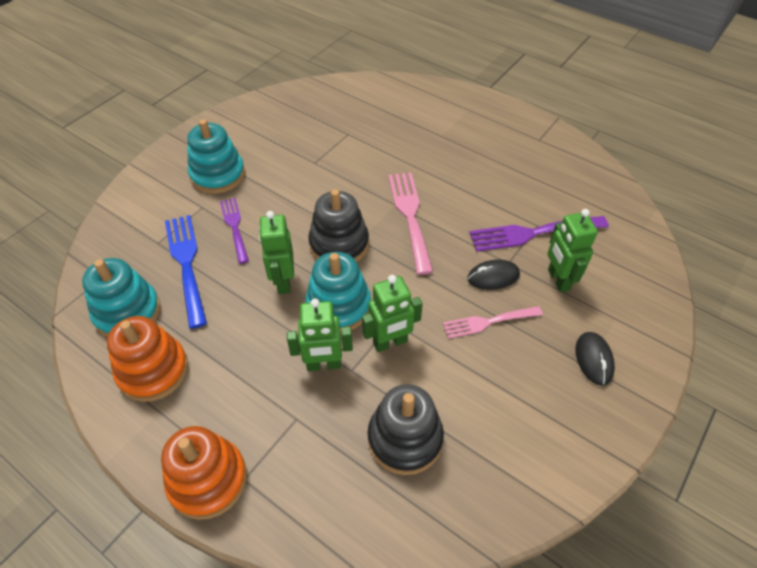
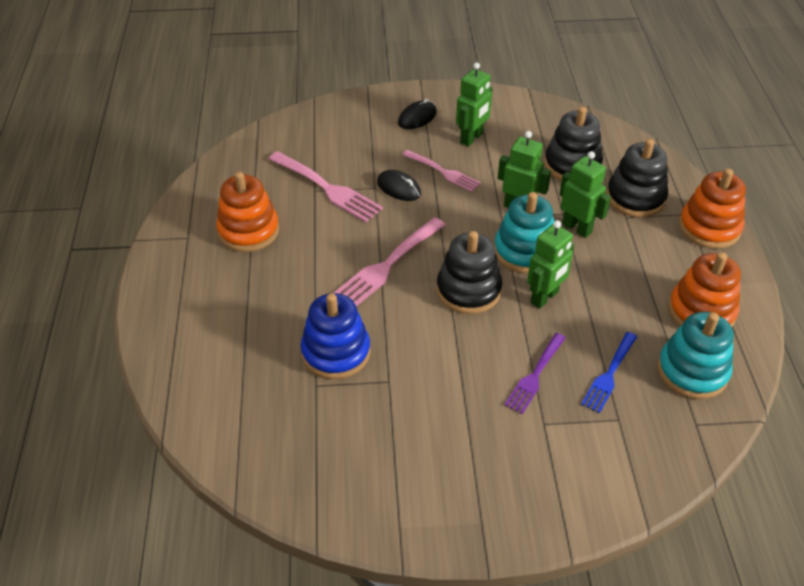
camera: 130 degrees left, 5 degrees down
(186, 264) = (609, 374): blue fork -> blue fork, size x0.65
(218, 175) = (493, 448): turquoise stacking toy -> none
(308, 452) = (635, 197): none -> black stacking toy
(362, 153) = (336, 352): none -> blue stacking toy
(519, 168) = (248, 231): none -> orange stacking toy
(533, 233) = (327, 188): purple fork -> pink fork
(558, 280) = (364, 157): green robot -> green robot (471, 138)

